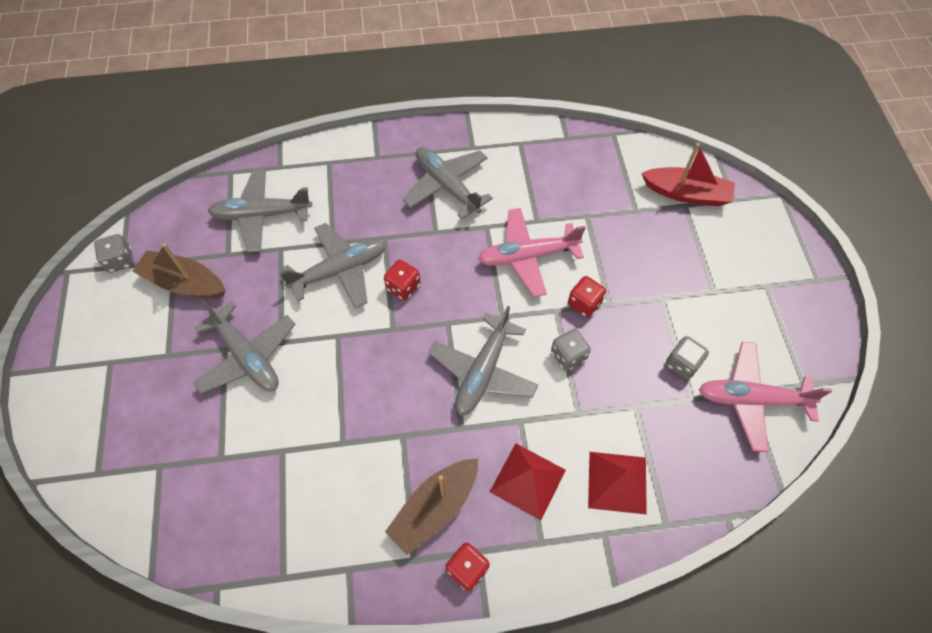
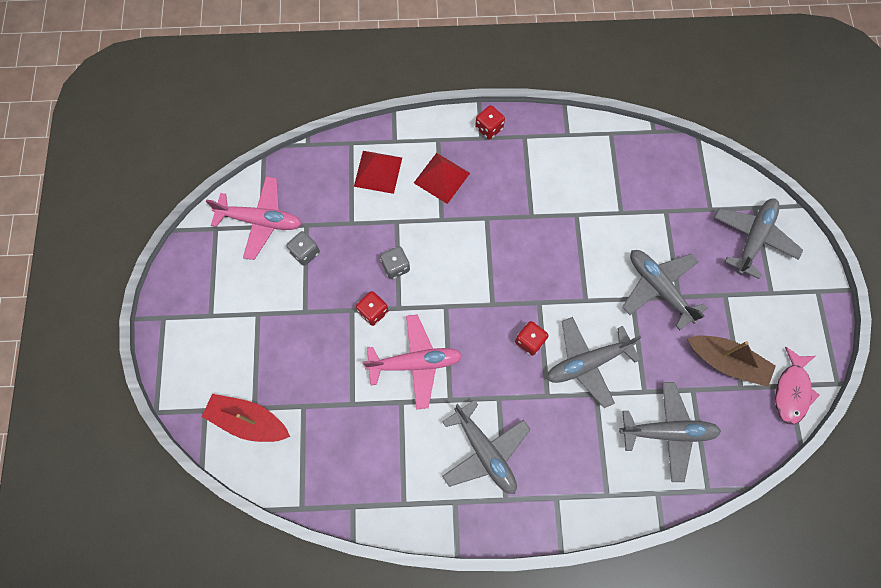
camera: 175 degrees left, 10 degrees up
(120, 261) = (791, 391): grey dice -> pink fish
(435, 508) = (509, 165): brown boat -> none
(483, 371) = (466, 259): grey plane -> grey plane (753, 238)

